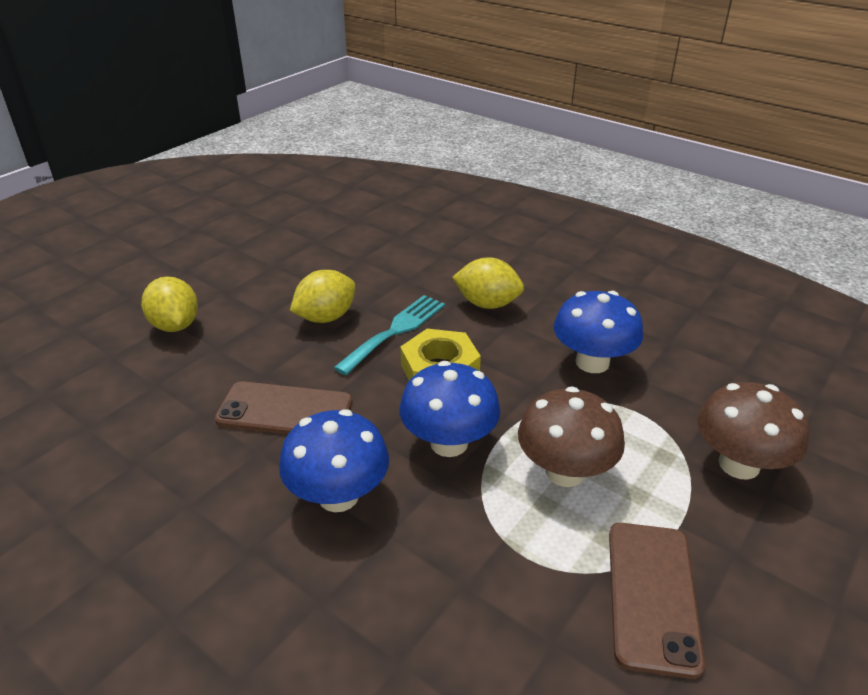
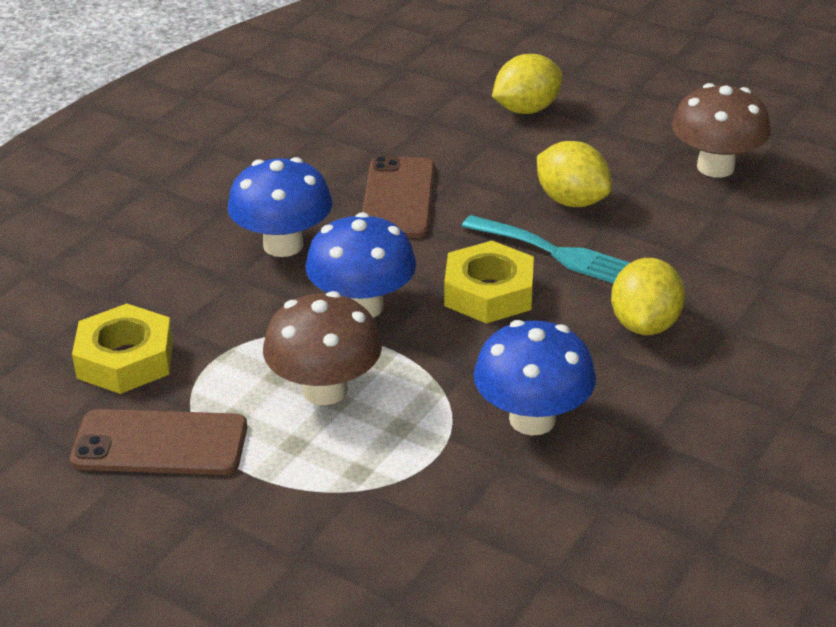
camera: 85 degrees right, 0 degrees up
(521, 634) = (125, 359): none -> yellow nut
(739, 464) = (348, 537): brown mushroom -> brown mushroom (715, 167)

